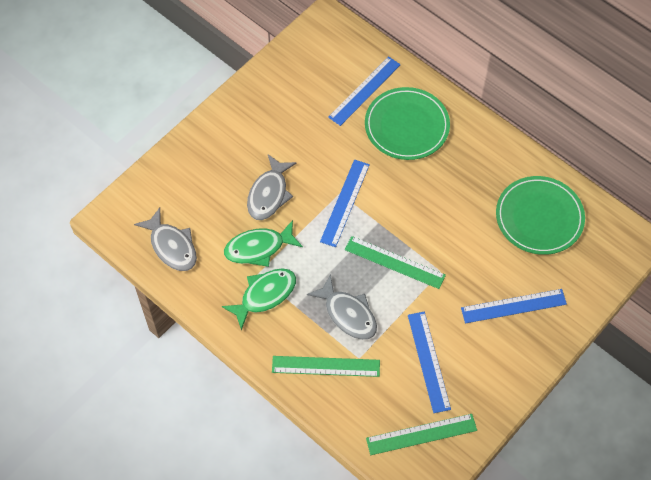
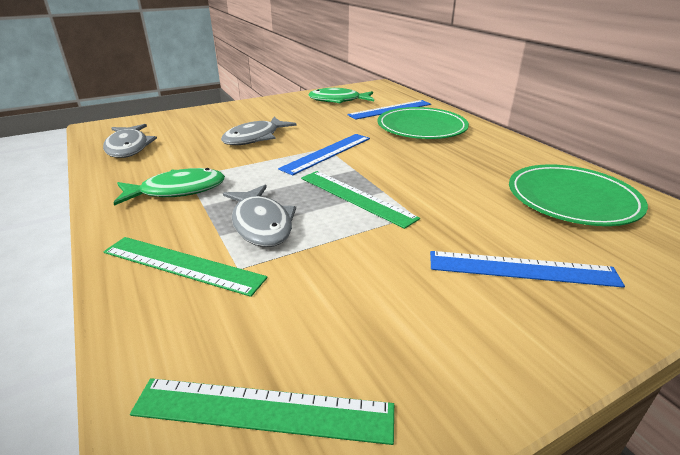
camera: 20 degrees right, 30 degrees down
(258, 248) = (209, 162): green fish -> green fish (338, 100)
(428, 361) = (346, 299): blue ruler -> none

